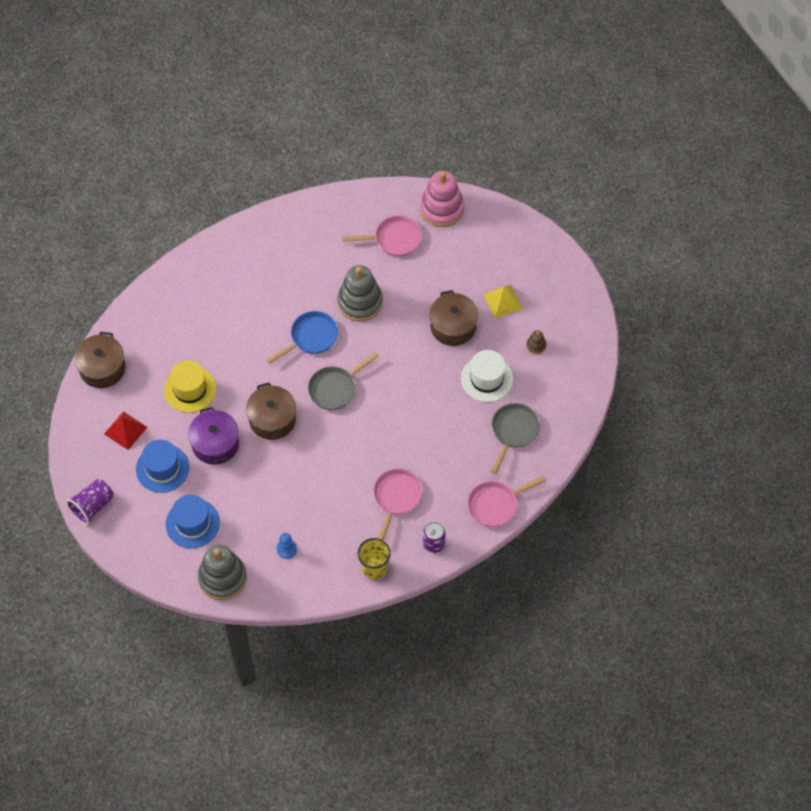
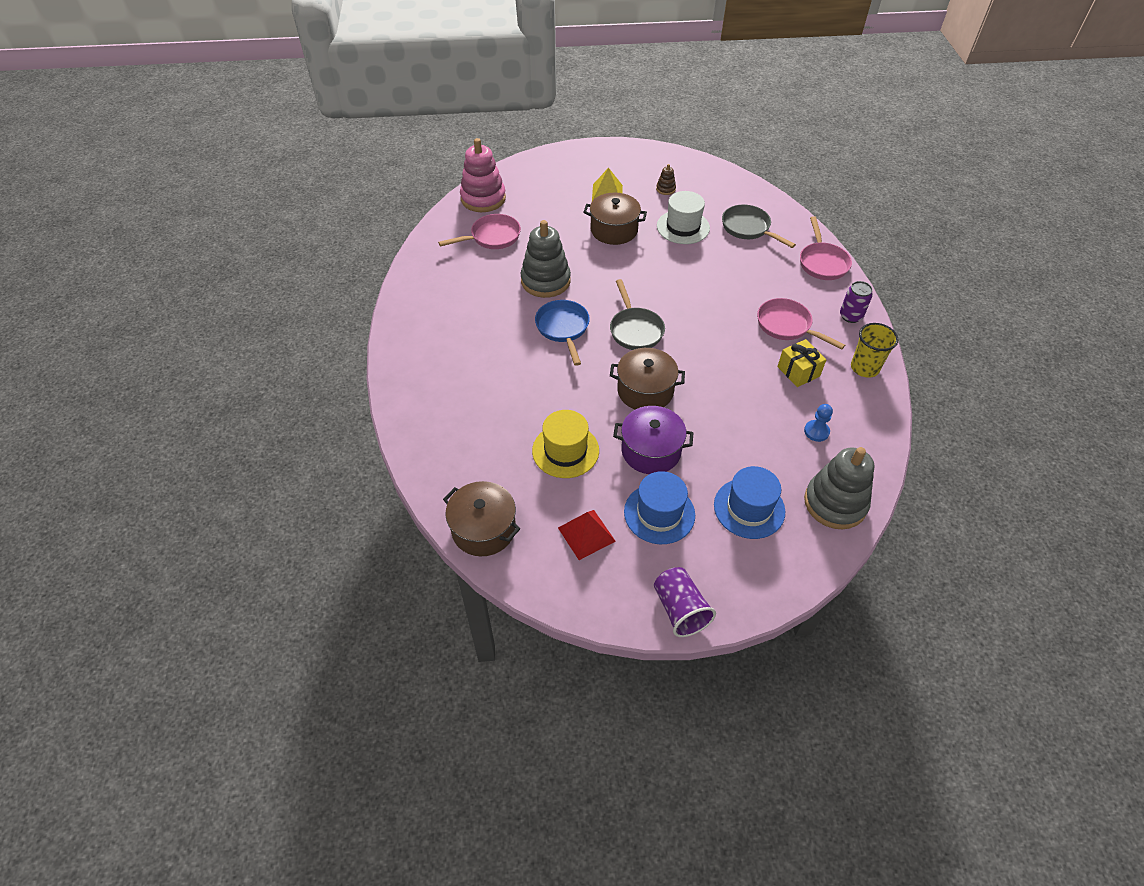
camera: 65 degrees left, 10 degrees down
(346, 520) = (798, 371): none -> yellow gift
(394, 239) = (492, 237): pink pan -> pink pan turned 45 degrees clockwise

